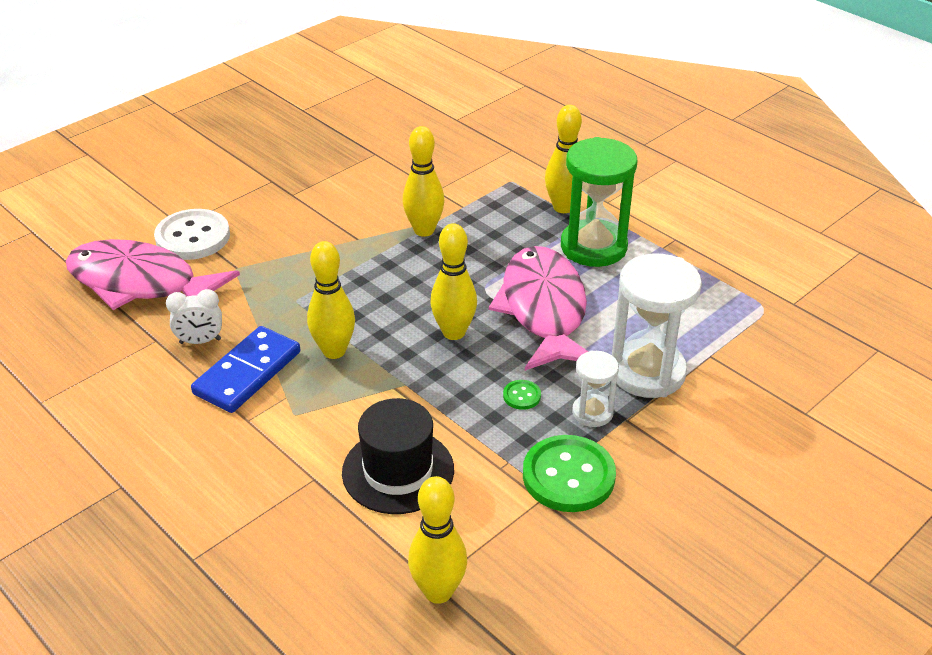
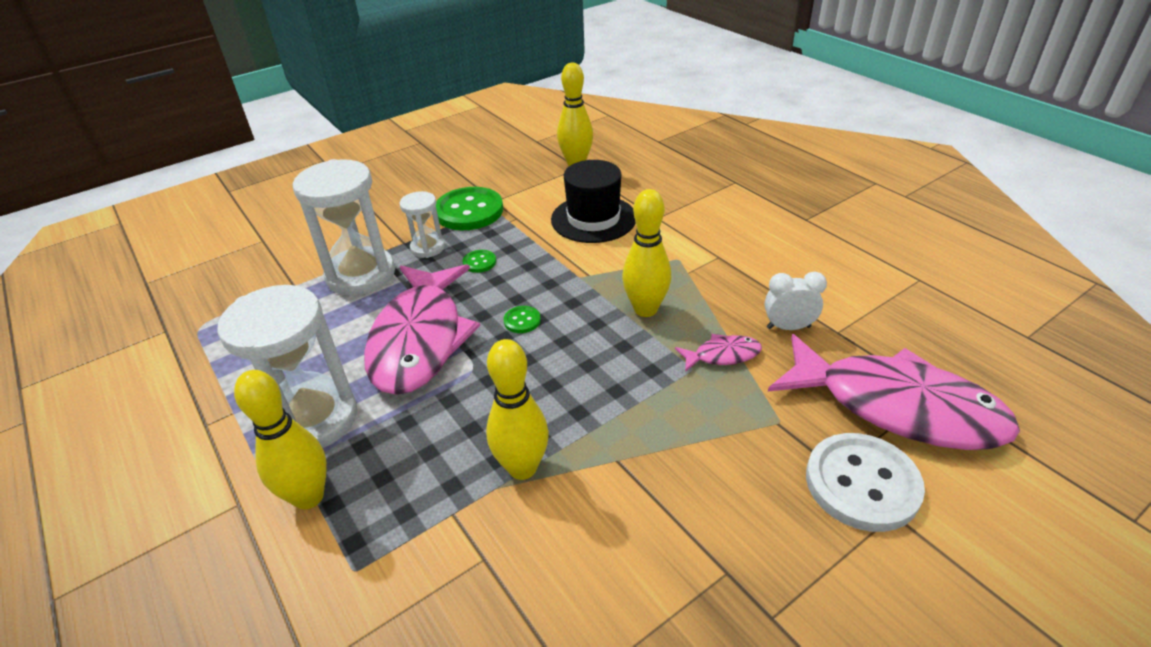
camera: 170 degrees left, 0 degrees up
(247, 373) = (729, 294): blue domino -> none
(267, 313) = (722, 355): none -> pink fish
(454, 332) = (522, 321): yellow bowling pin -> green button
(593, 247) = (314, 419): green hourglass -> white hourglass

